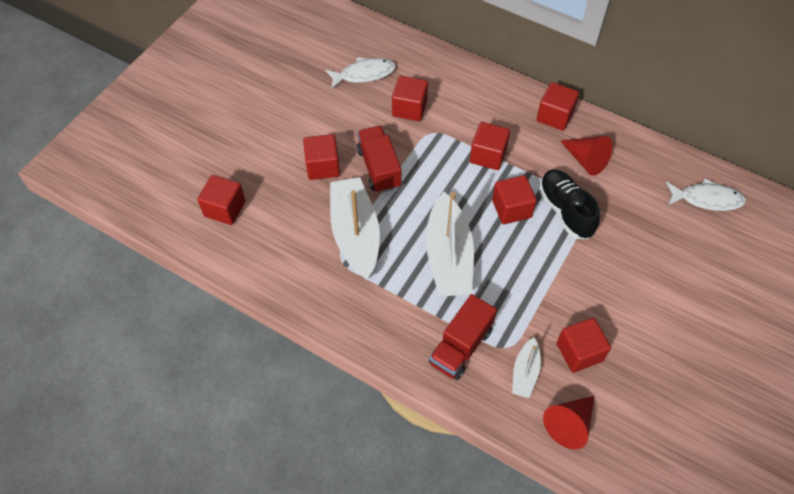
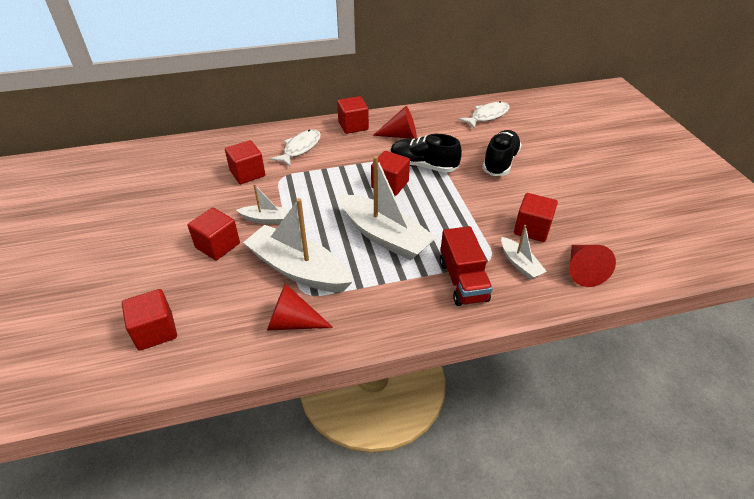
camera: 45 degrees left, 15 degrees down
(309, 275) = (293, 322): none -> red cone
(364, 74) = (186, 174): white fish -> white fish (300, 148)
(379, 168) = (267, 219): red truck -> white boat
(488, 155) = (337, 167): red cube -> none
(644, 263) = (500, 162): none -> black shoe

